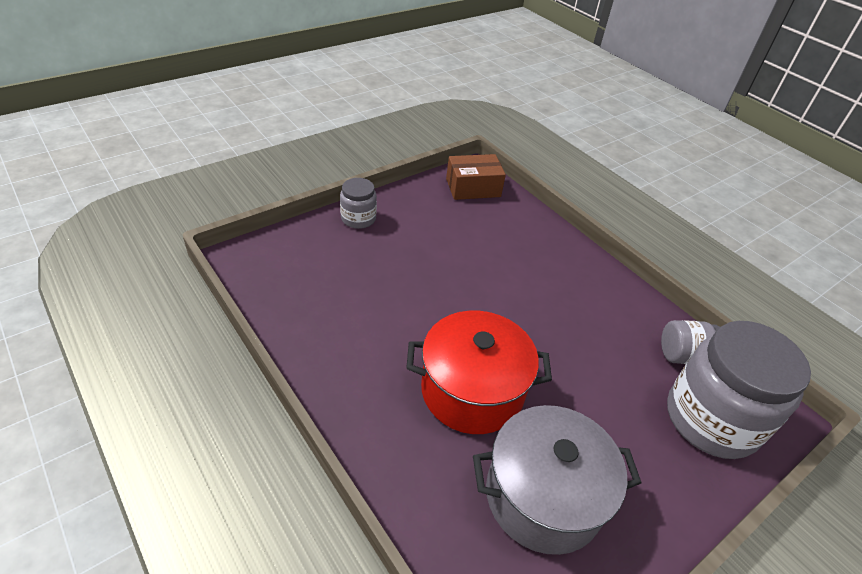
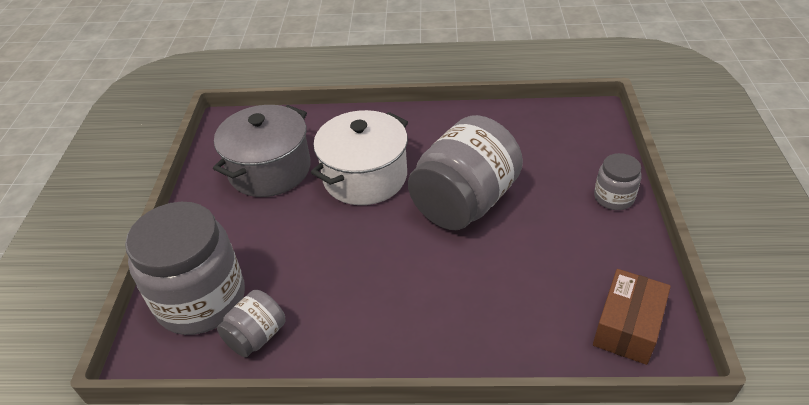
camera: 135 degrees right, 0 degrees up
(438, 299) = (464, 202): none -> grey jar
(472, 391) = (365, 177): red pot -> white pot

